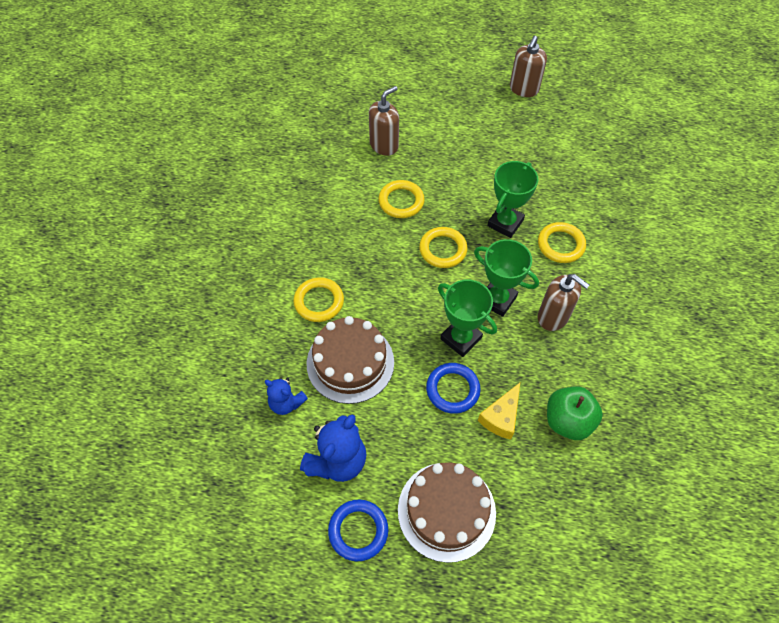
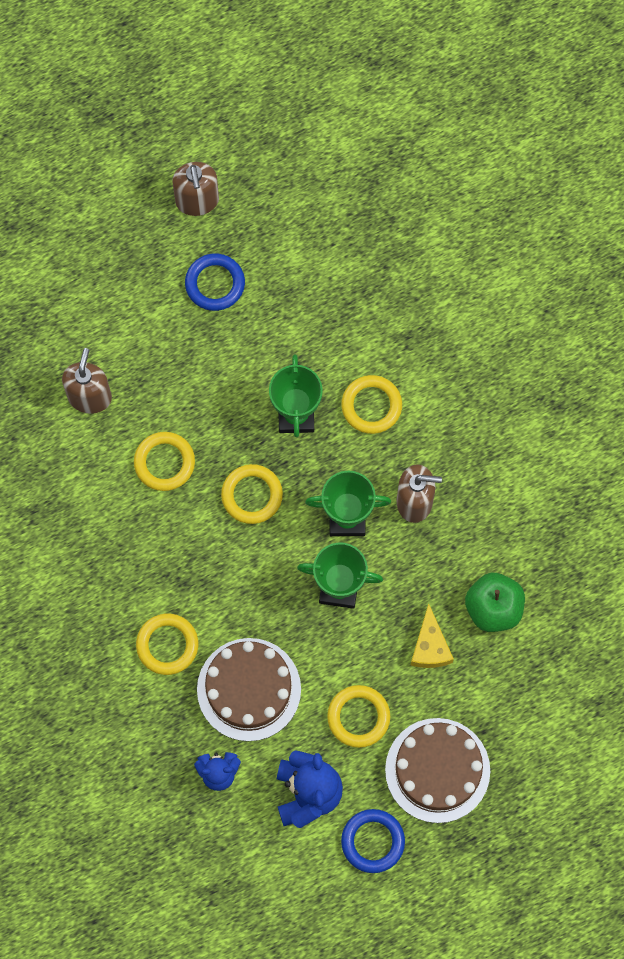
camera: 35 degrees left, 15 degrees up
(413, 431) = (358, 717): none -> yellow ring
(452, 389) = (367, 649): blue ring -> blue ring (215, 284)

